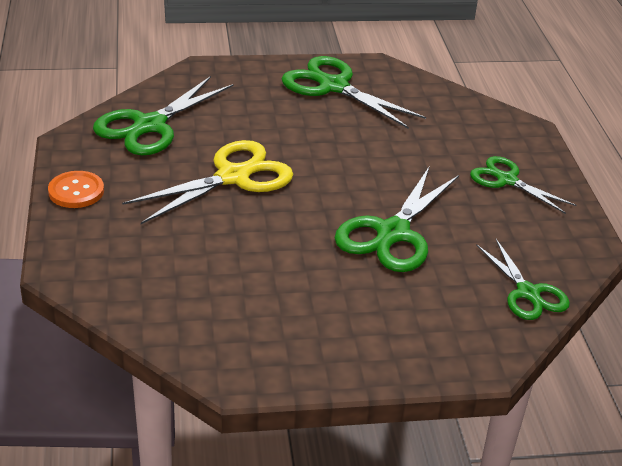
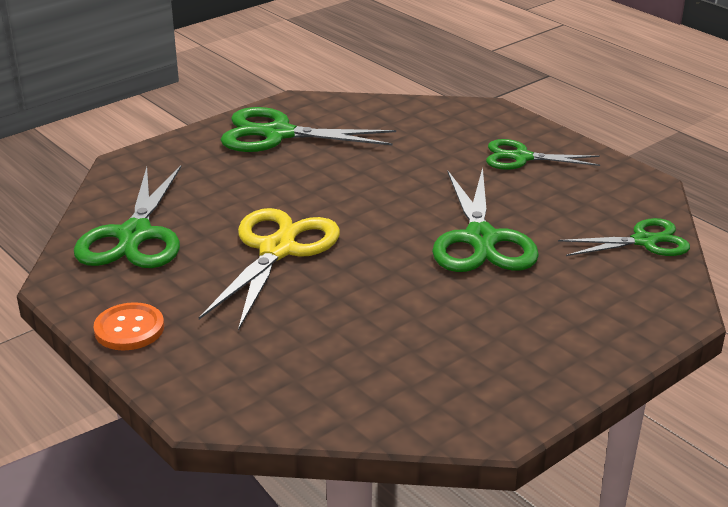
camera: 30 degrees left, 5 degrees down
(528, 293) = (644, 241): green scissors -> green scissors turned 45 degrees counterclockwise

